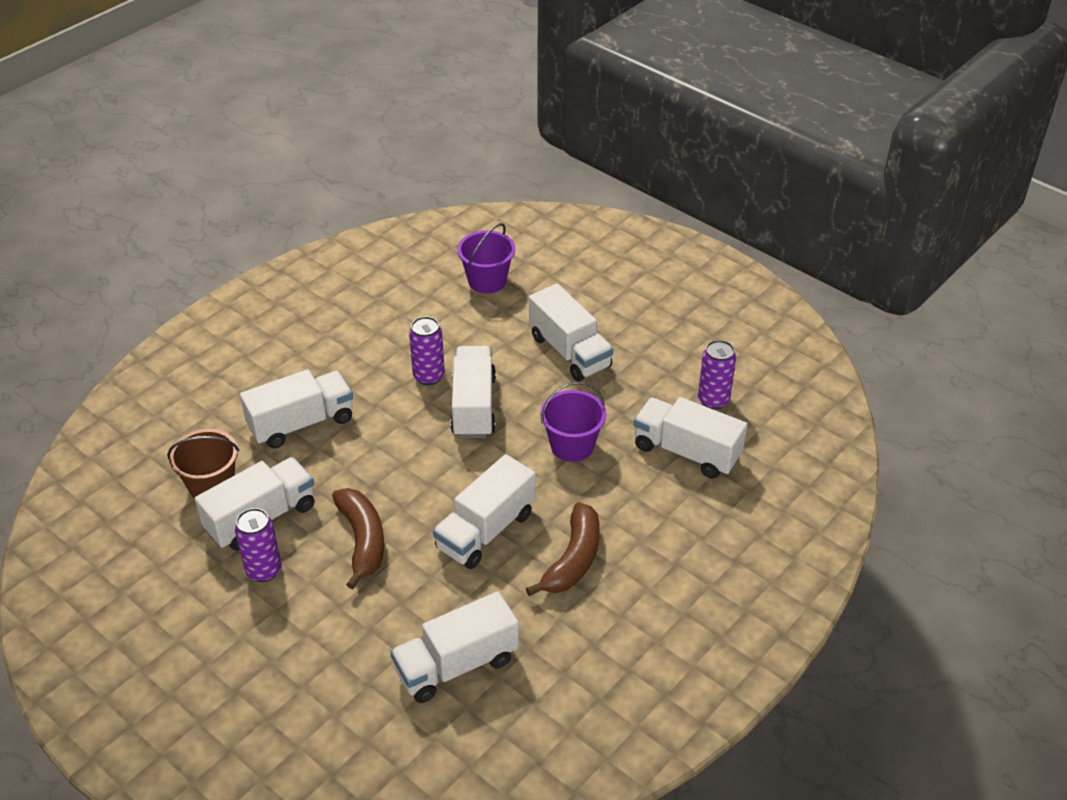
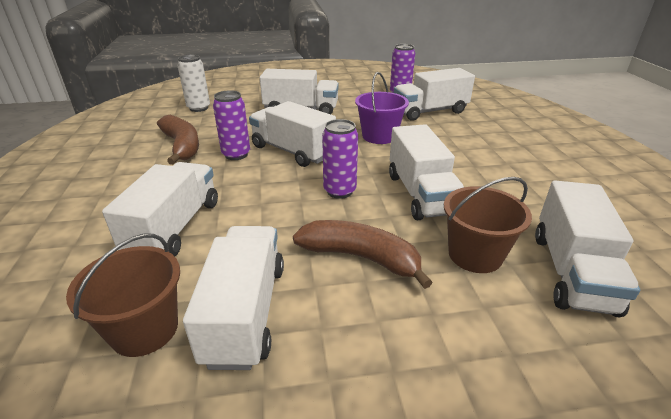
camera: 50 degrees left, 10 degrees down
(264, 570) = (322, 350): purple can -> purple can (339, 191)
(426, 602) = (475, 255): none -> brown bucket
(487, 281) = (198, 108): purple bucket -> white can
(573, 559) = (487, 174): brown banana -> brown banana (182, 146)

